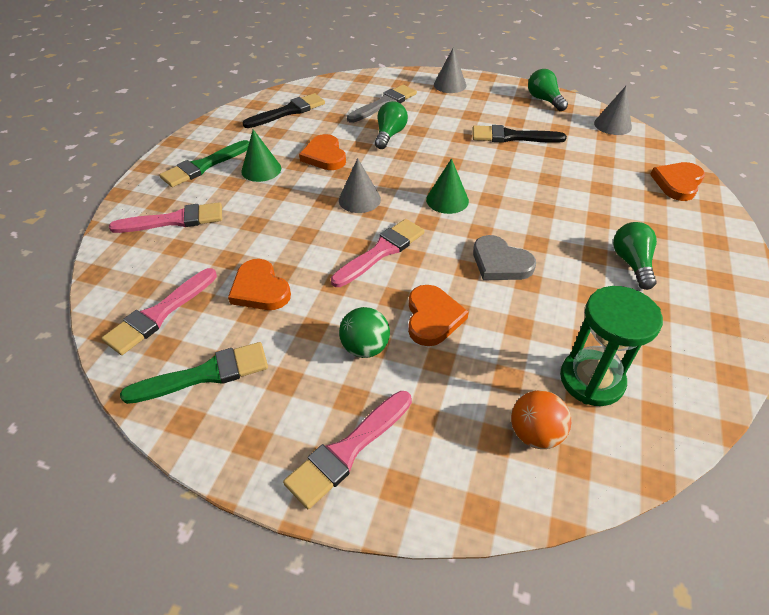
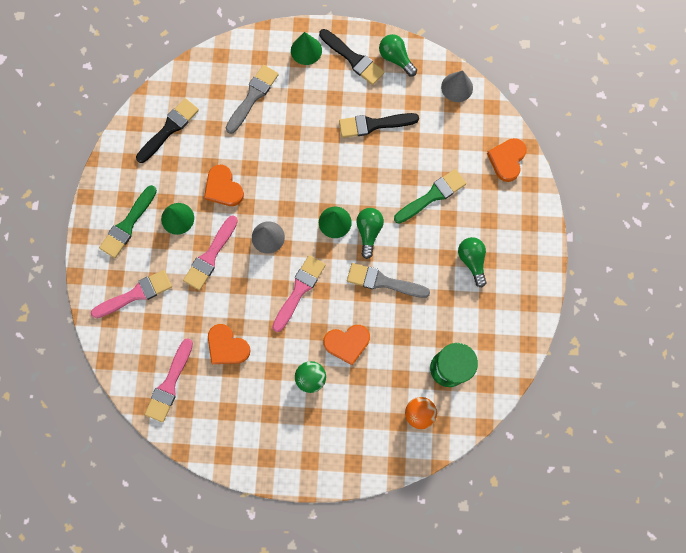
camera: 15 degrees left, 30 degrees up
(205, 374) = (221, 422): green brush -> green brush (432, 196)
(348, 450) = (320, 449): pink brush -> pink brush (210, 256)
(389, 135) = (270, 145): green light bulb -> green light bulb (369, 232)
(432, 317) = (347, 343): orange heart -> orange heart turned 90 degrees clockwise
(450, 85) = (306, 50): grey cone -> green cone
(498, 95) = (353, 59): none -> black brush
(500, 262) = (383, 282): grey heart -> grey brush

